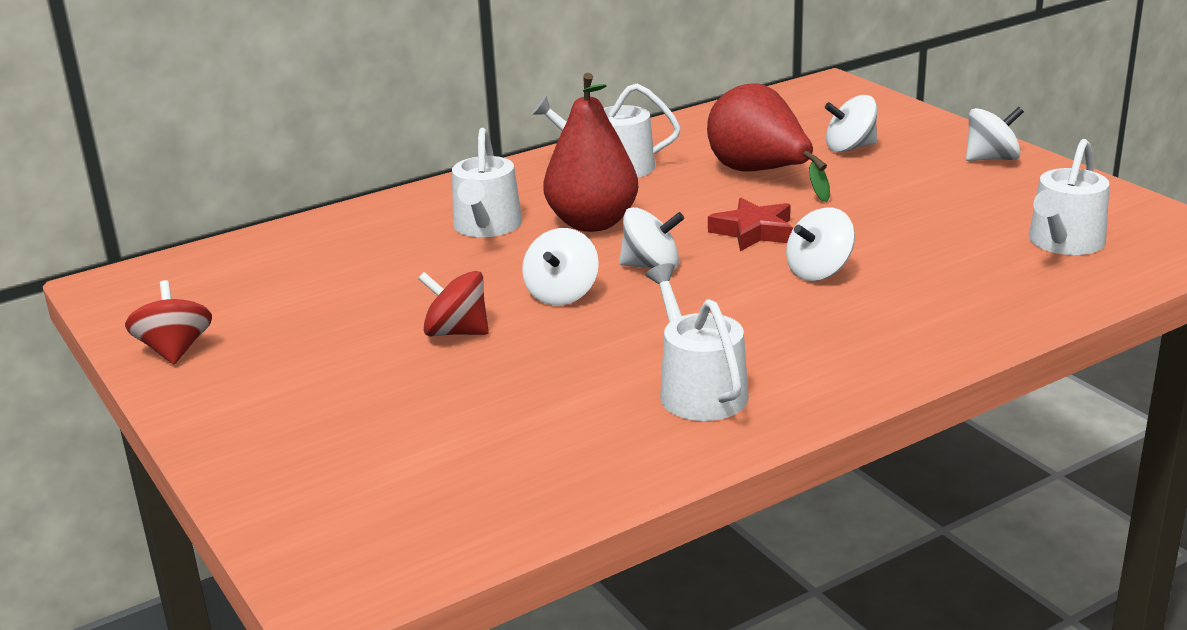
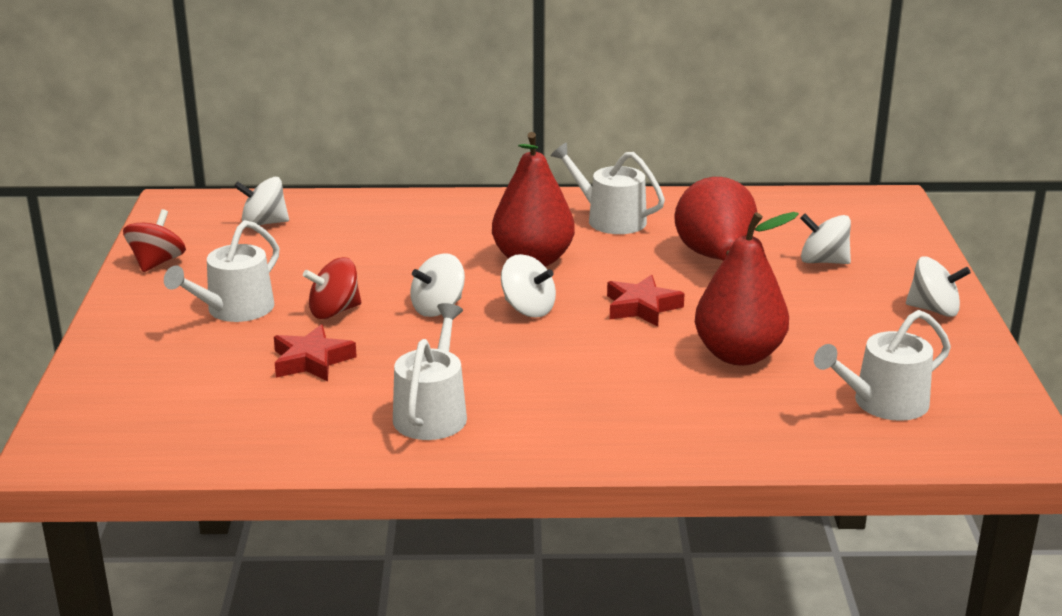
camera: 30 degrees right, 0 degrees up
(456, 332) = (334, 311): red spinning top -> red spinning top turned 75 degrees counterclockwise
(486, 226) = (456, 239): white watering can -> white watering can (234, 310)
(501, 386) = (312, 361): none -> red star
(819, 272) = (645, 356): white spinning top -> white spinning top (264, 223)
(895, 244) = (739, 355): none -> red pear

